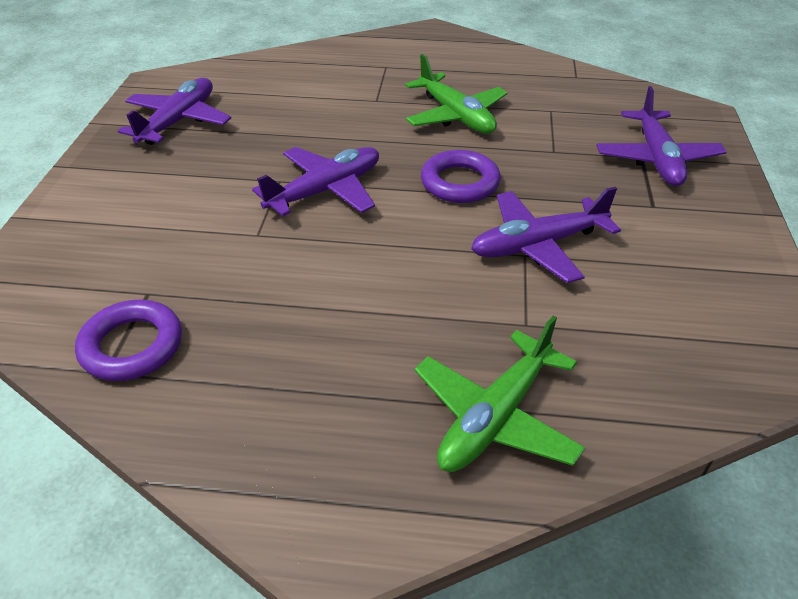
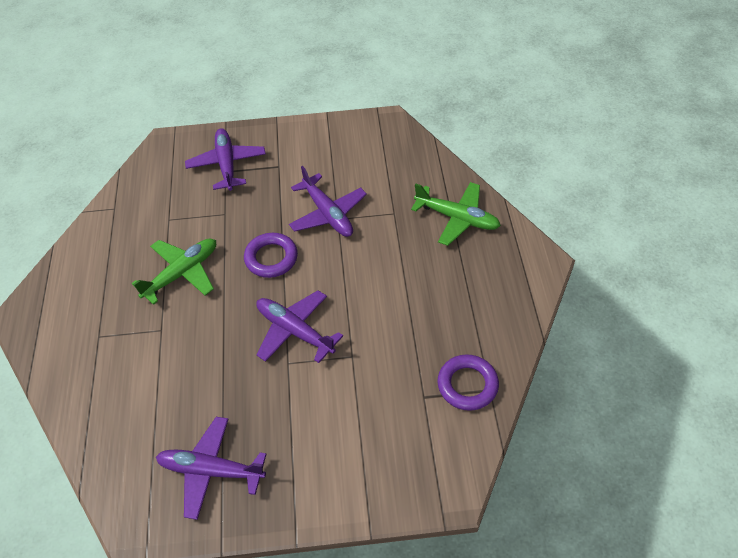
camera: 100 degrees left, 10 degrees up
(657, 159) = (226, 164): purple plane -> purple plane turned 90 degrees counterclockwise

